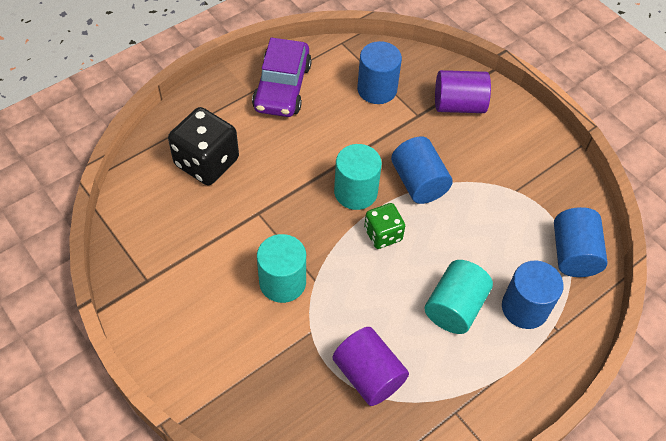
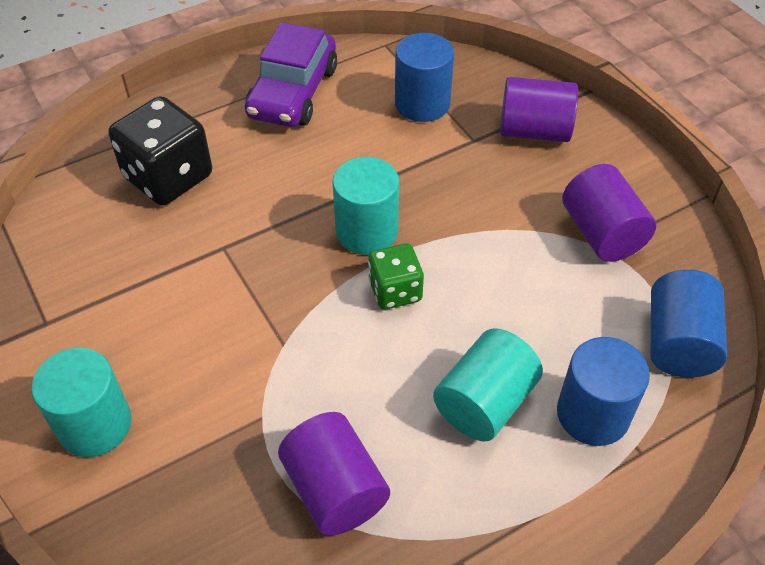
camera: 10 degrees right, 5 degrees down
(282, 282) = (236, 343): turquoise cylinder -> turquoise cylinder (95, 425)
(418, 182) = (460, 226): blue cylinder -> none
(515, 180) = (602, 233): none -> purple cylinder

